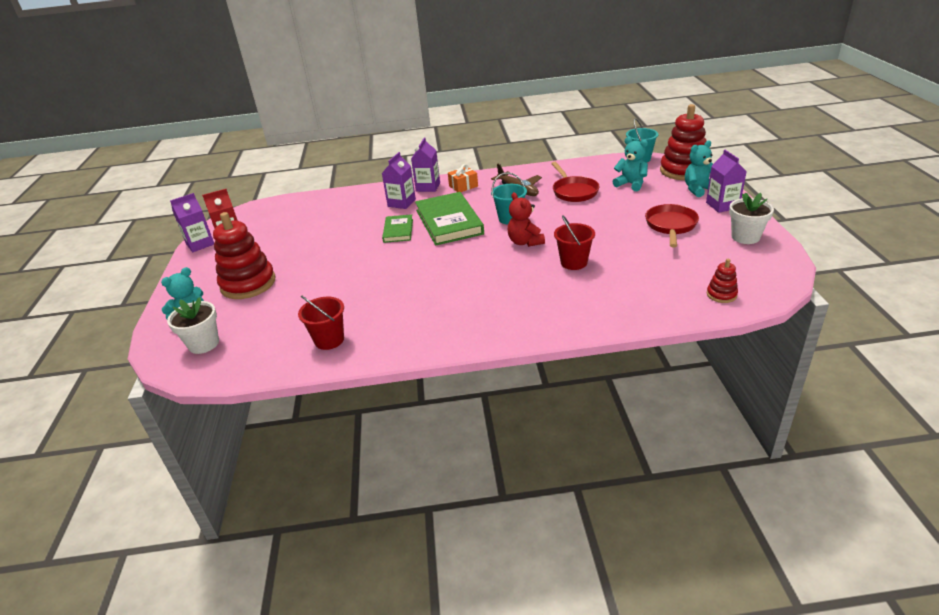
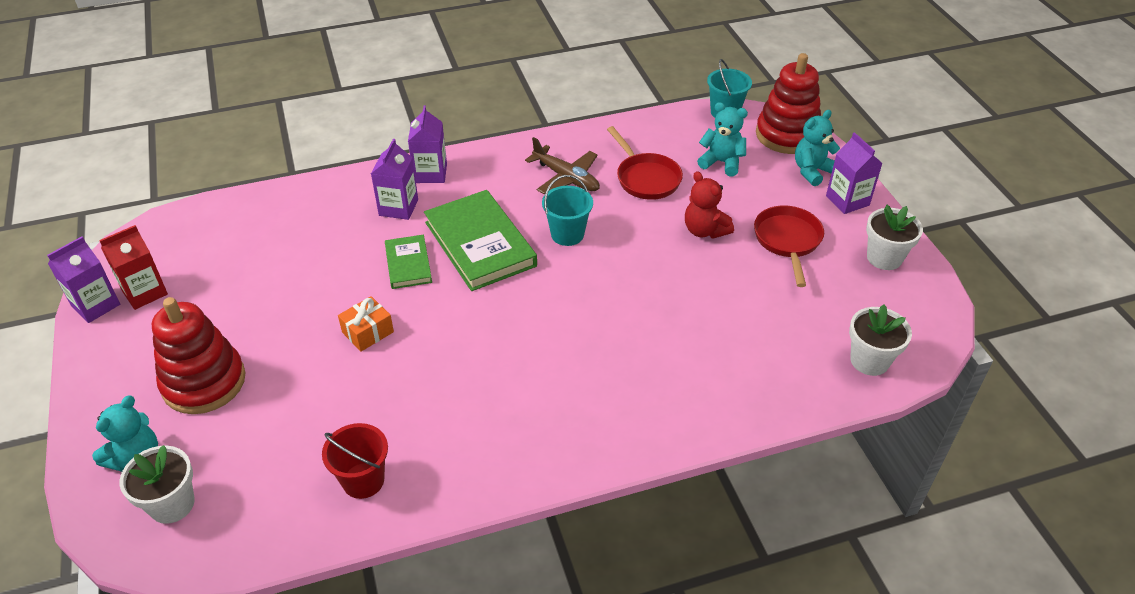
camera: 15 degrees left, 10 degrees up
(463, 186) = (484, 171): orange gift -> orange gift (368, 332)
(525, 242) = (598, 279): red teddy bear -> red teddy bear (704, 230)
(574, 262) = (672, 314): red bucket -> none
(721, 294) = (869, 360): red stacking toy -> white flower pot

